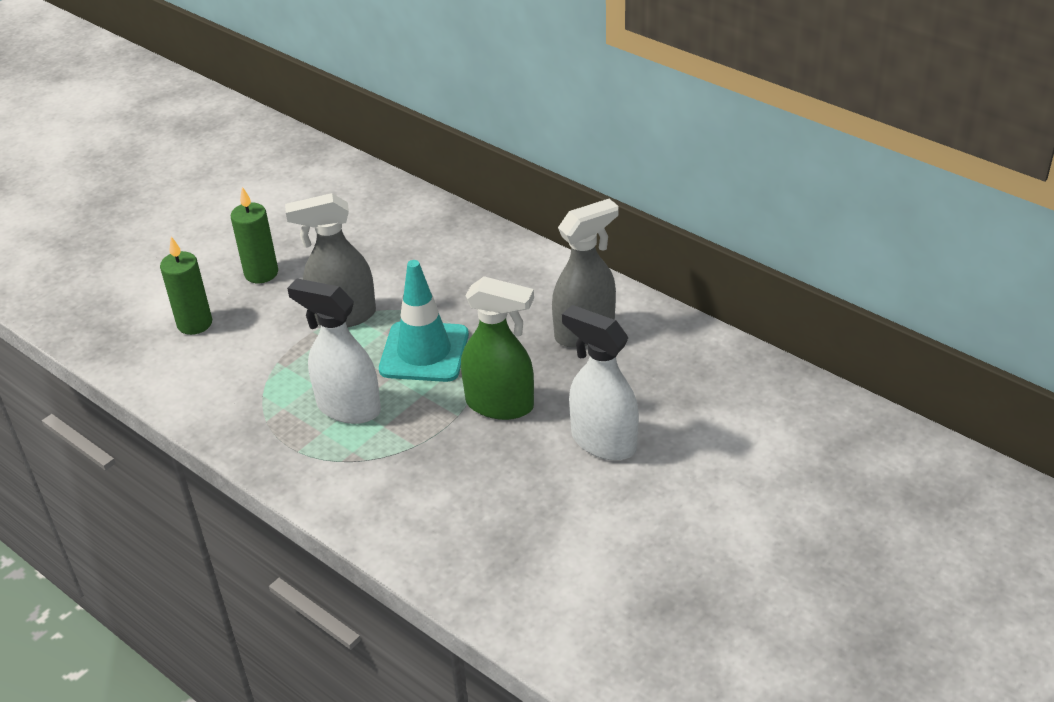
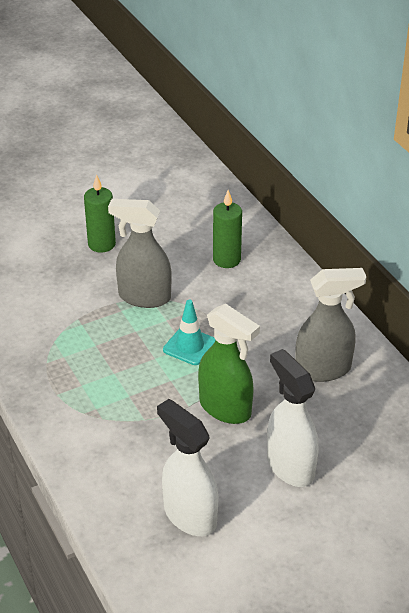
camera: 20 degrees right, 0 degrees up
(194, 323) = (34, 269): green candle -> green candle (226, 259)
(348, 408) = (110, 372): white spray bottle -> white spray bottle (189, 515)
(424, 352) = (189, 346): turquoise traffic cone -> turquoise traffic cone, size x0.64

